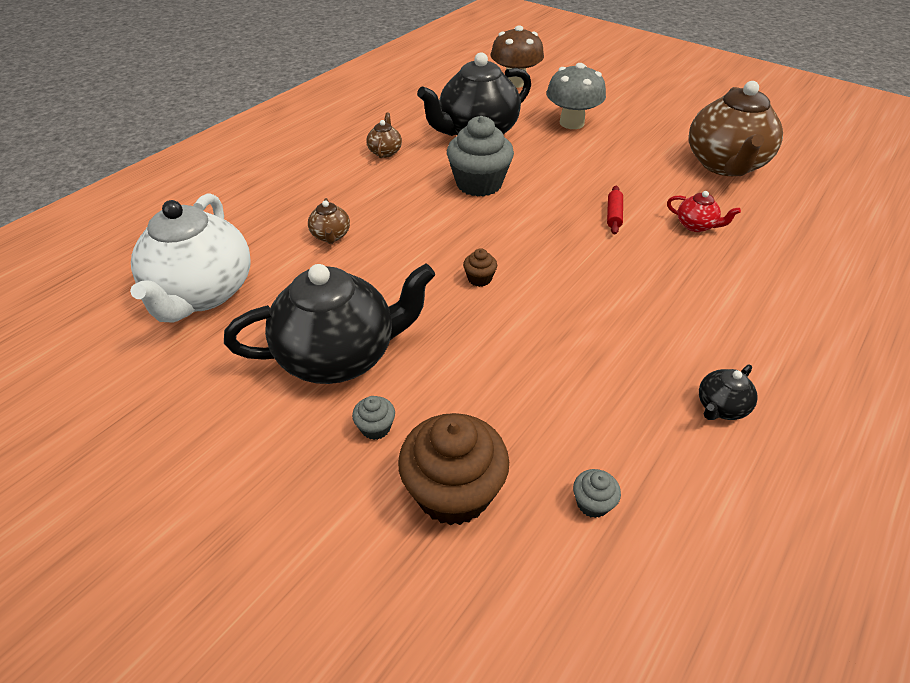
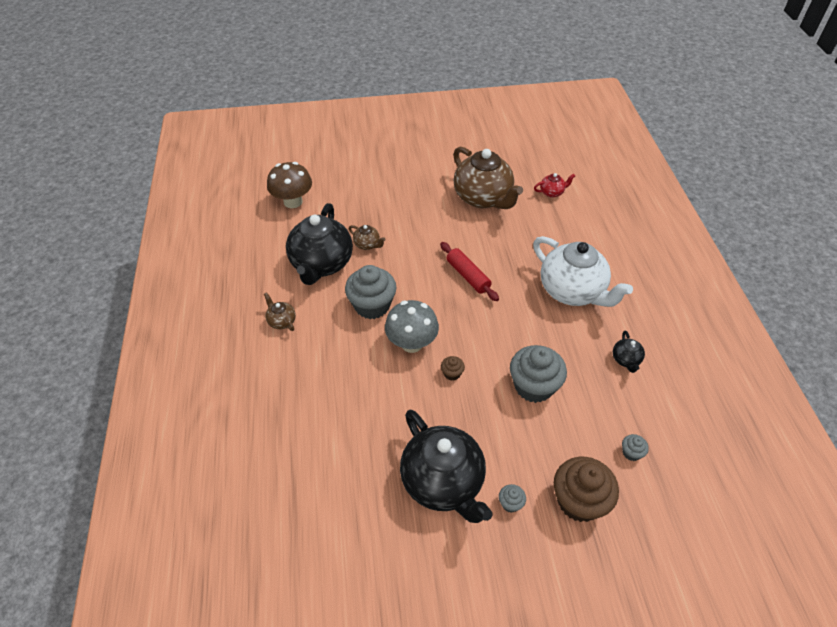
camera: 45 degrees left, 5 degrees up
(202, 293) = (313, 516): white teapot -> white teapot (572, 291)
(331, 236) = (334, 412): brown teapot -> brown teapot (367, 244)
(339, 355) = (443, 482): black teapot -> black teapot turned 120 degrees clockwise
(555, 348) = (533, 386): none -> grey cupcake
(571, 123) = (369, 217): grey mushroom -> grey mushroom (411, 343)
(614, 215) = (468, 276): red rolling pin -> red rolling pin, size x1.62
(696, 225) = (512, 254): red teapot -> red teapot (552, 192)

